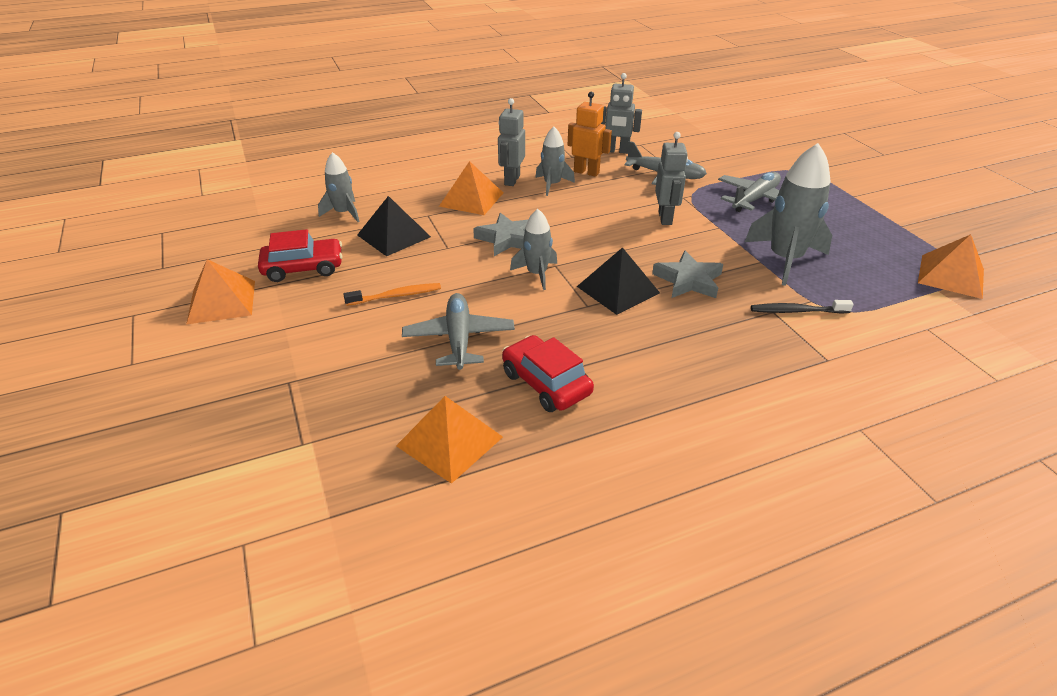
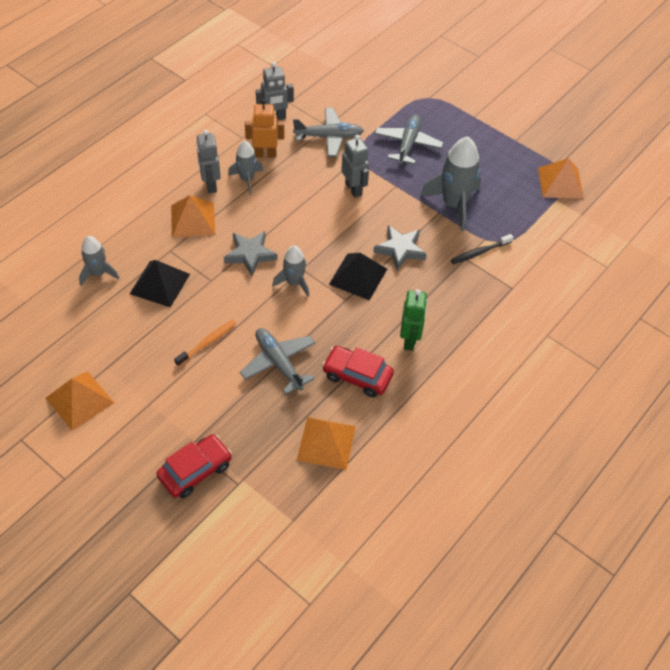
camera: 30 degrees left, 15 degrees up
(303, 268) = (115, 344): red car -> red car (195, 470)
(643, 369) = (409, 340): none -> green robot

